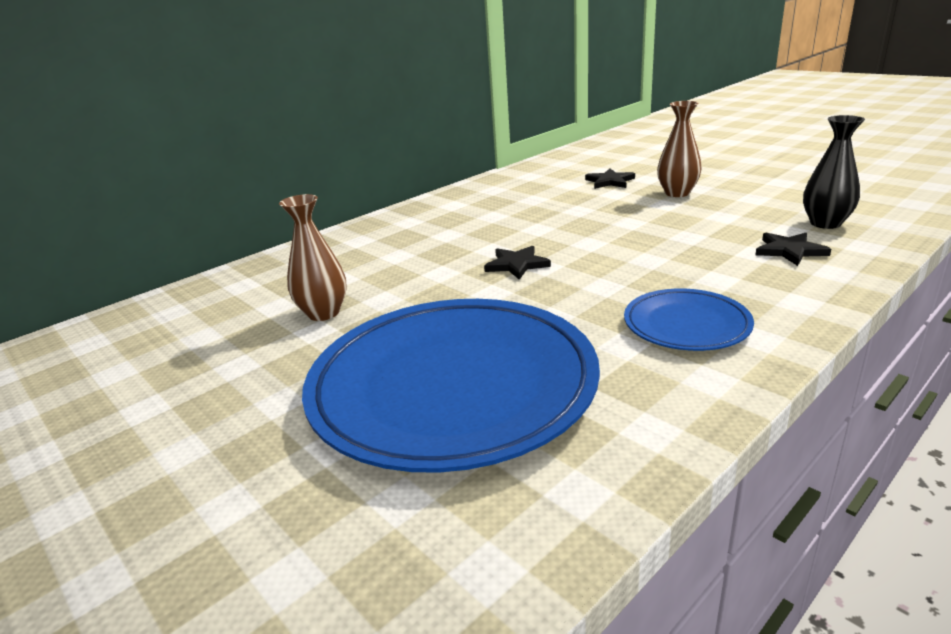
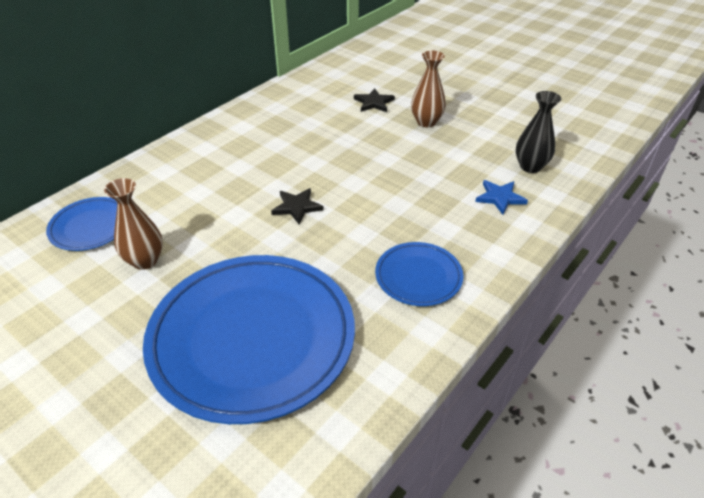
camera: 10 degrees left, 15 degrees up
(266, 286) = (91, 227): none -> blue plate
(789, 251) = (500, 198): black star -> blue star

